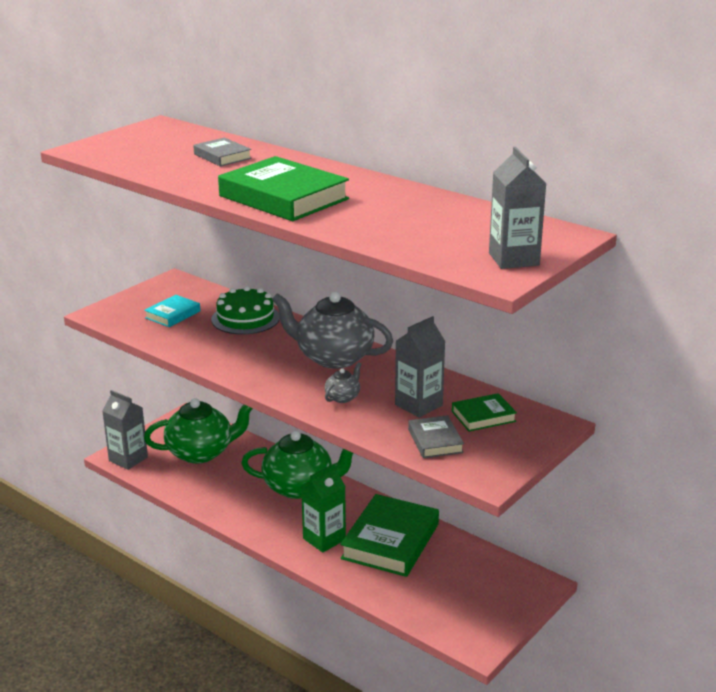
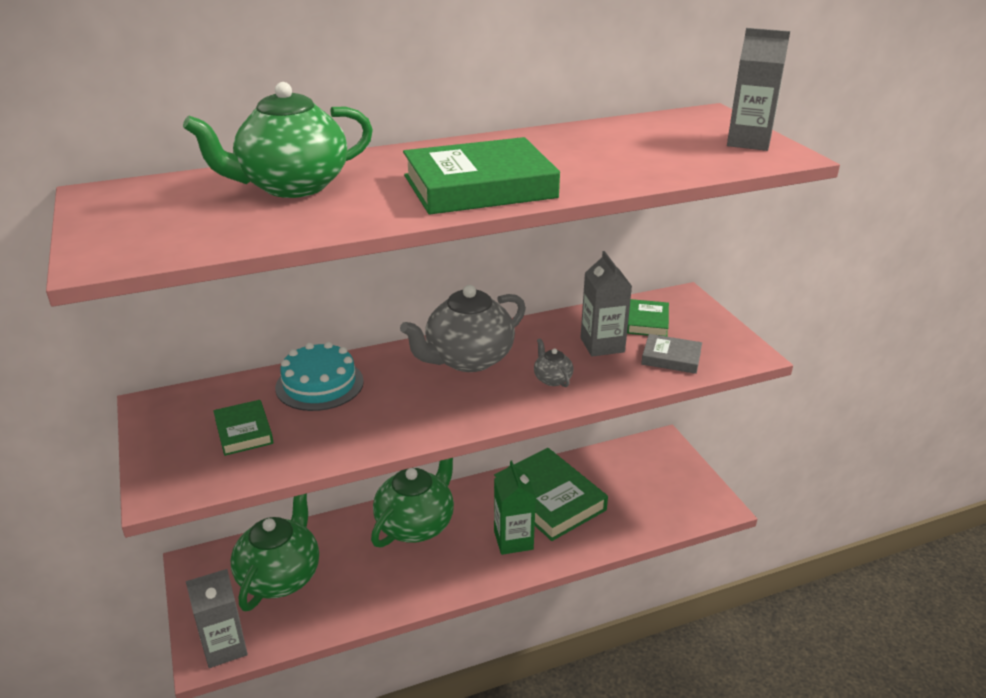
camera: 60 degrees left, 5 degrees up
(173, 314) = (244, 431): turquoise book -> green book
(222, 156) = (292, 186): grey book -> green teapot
(245, 318) = (319, 384): green cake -> turquoise cake

